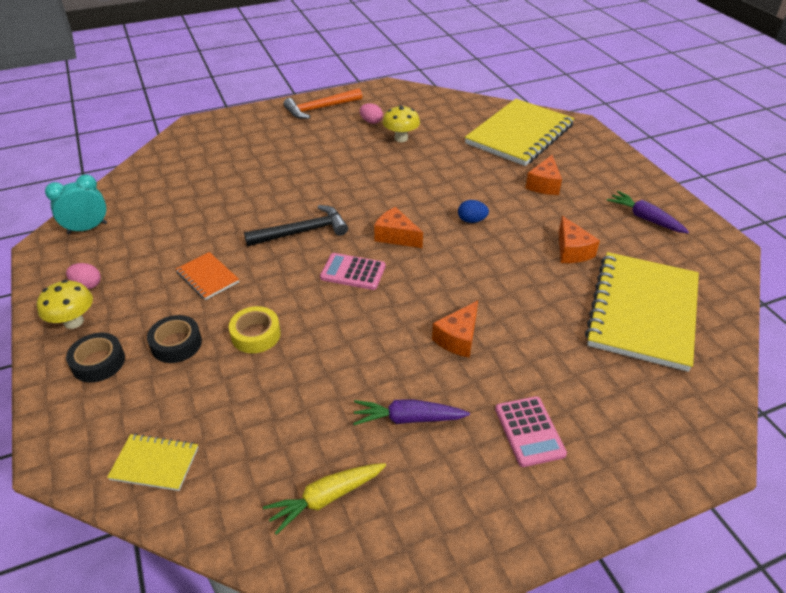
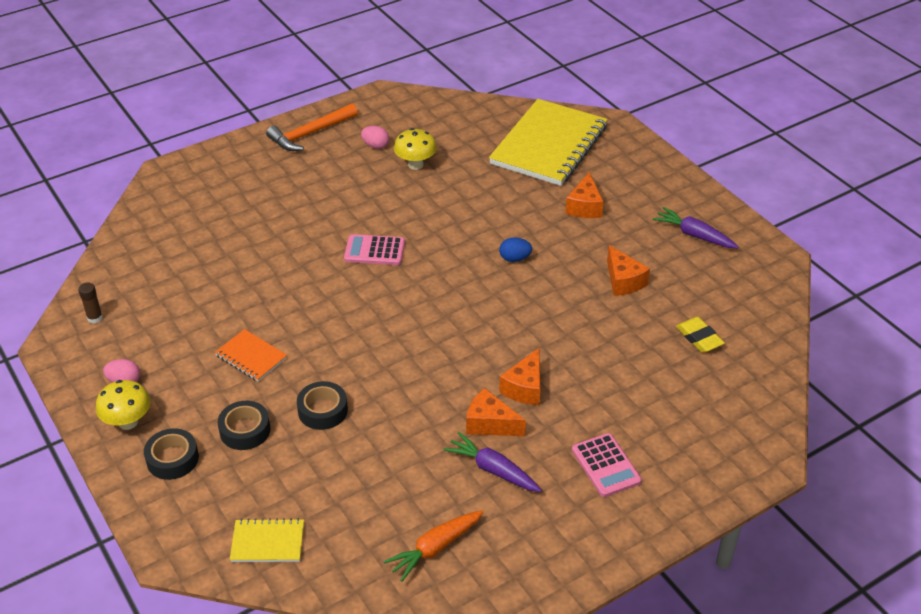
camera: 10 degrees left, 0 degrees up
(87, 228) = (95, 318): turquoise clock -> brown glue stick
(256, 335) = (322, 410): yellow tape -> black tape
(302, 232) = (336, 293): black hammer -> none
(326, 498) = (435, 548): yellow carrot -> orange carrot
(353, 272) = (403, 332): pink calculator -> pink calculator (374, 251)
(396, 236) = (438, 287): orange cheese -> orange cheese (490, 424)
(408, 419) = (493, 470): purple carrot -> purple carrot turned 45 degrees clockwise
(643, 312) = (699, 338): yellow notebook -> yellow eraser

